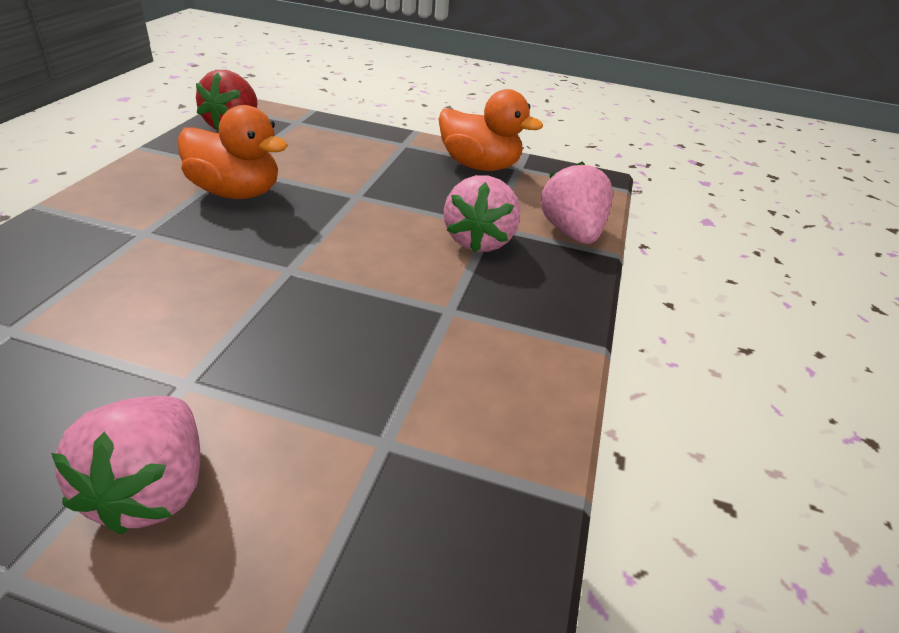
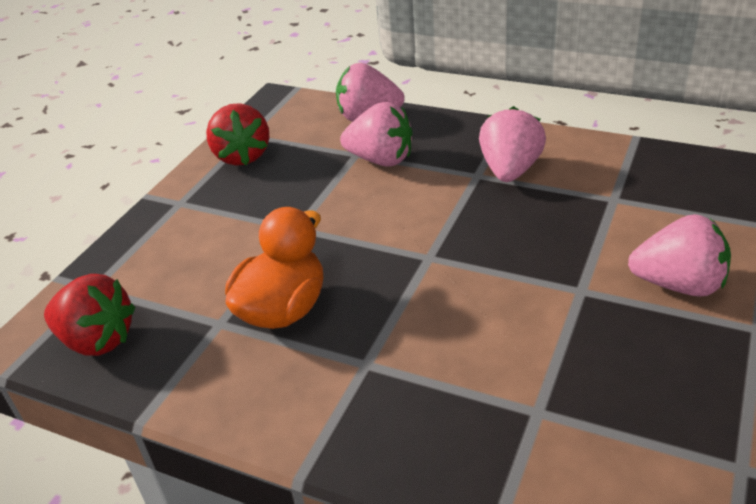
camera: 75 degrees left, 0 degrees up
(460, 338) = (510, 170): none -> pink strawberry
(479, 166) = (242, 156): orange duck -> red strawberry

